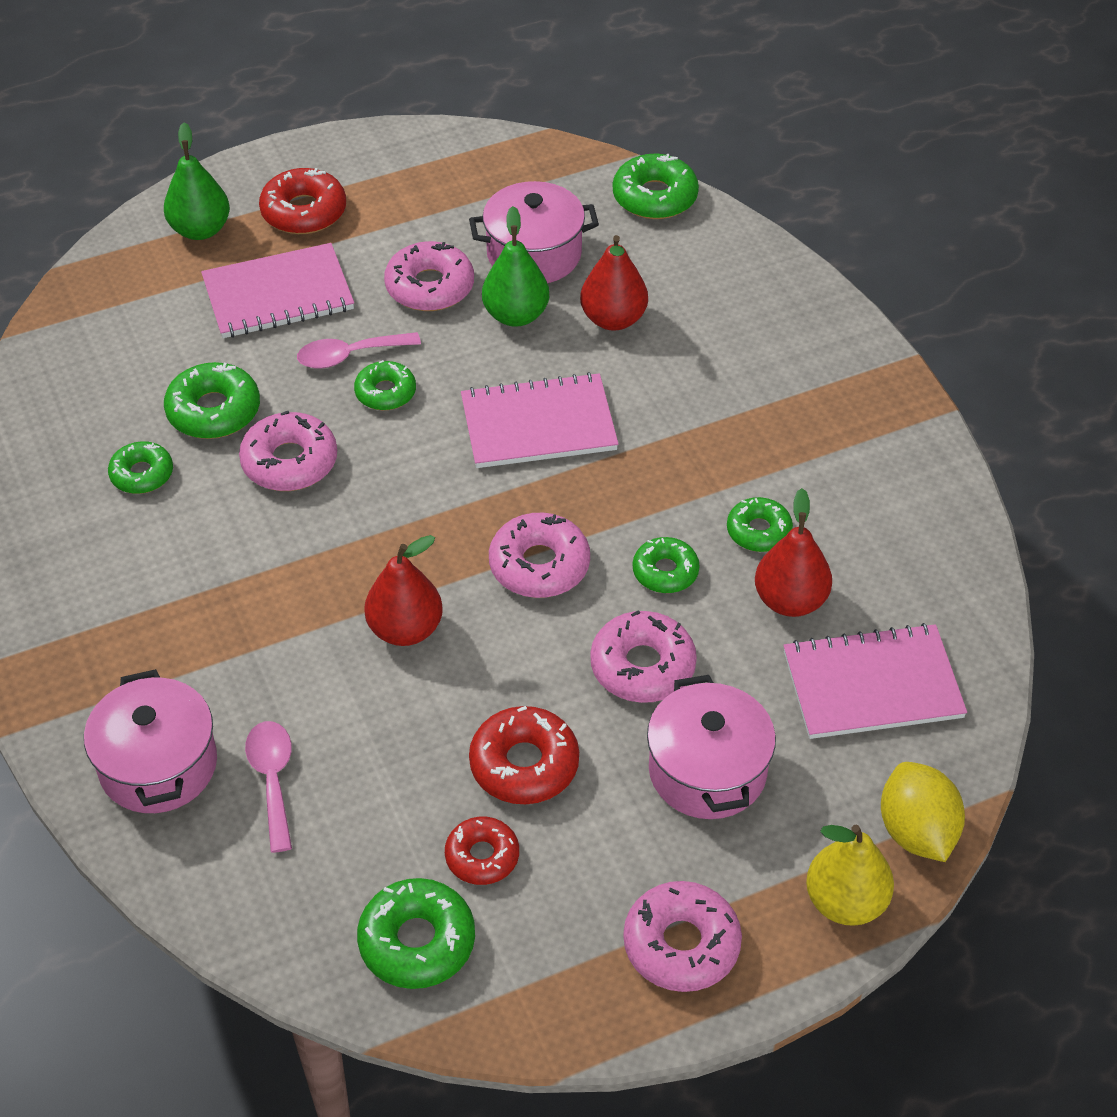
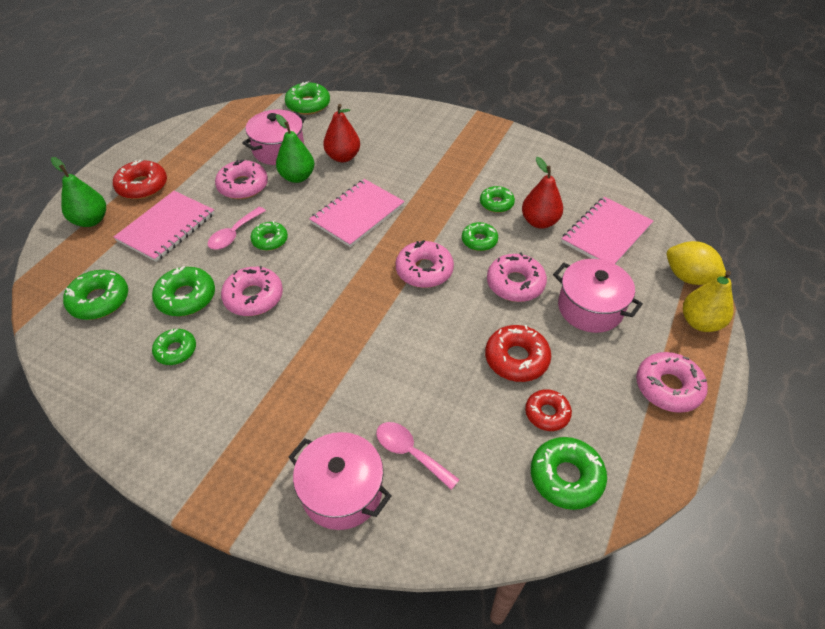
camera: 40 degrees left, 0 degrees up
(117, 353) = (99, 300): none -> green donut
(405, 629) = (395, 336): red pear -> none

